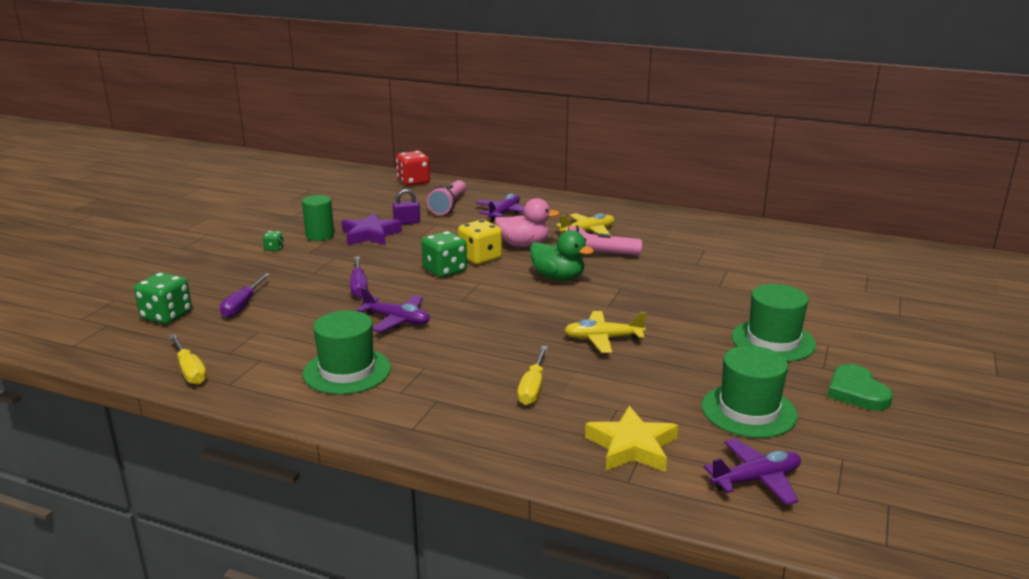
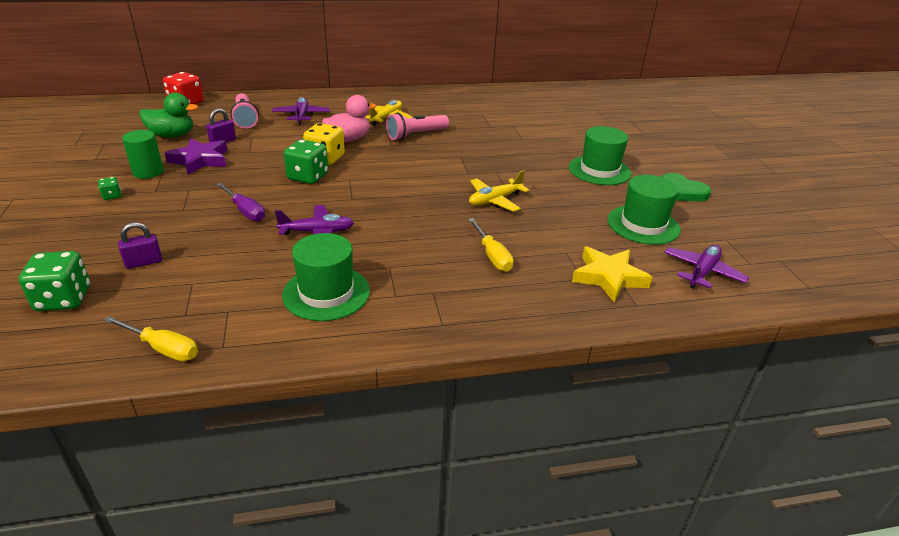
camera: 35 degrees left, 10 degrees up
(242, 305) = (144, 262): purple screwdriver -> purple padlock
(558, 277) = (406, 160): green duck -> green duck (172, 135)

